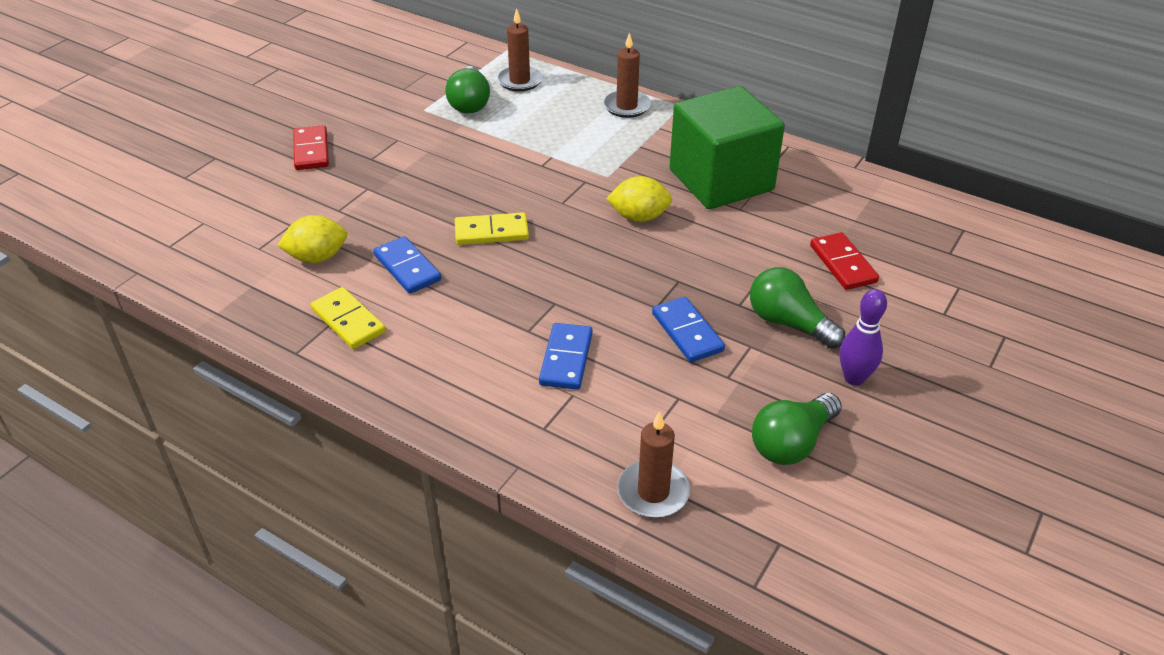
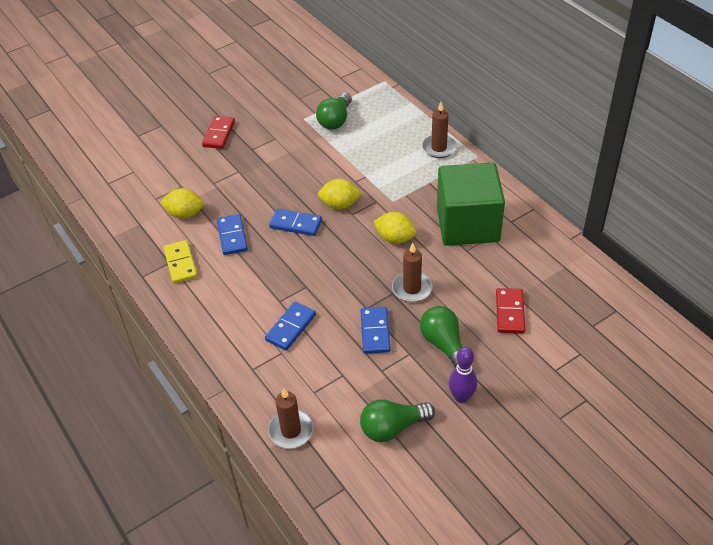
camera: 25 degrees right, 5 degrees up
(491, 232) = (296, 224): yellow domino -> blue domino
(519, 81) = (378, 109): brown candle -> brown candle (412, 288)
(539, 196) = (340, 205): none -> yellow lemon

